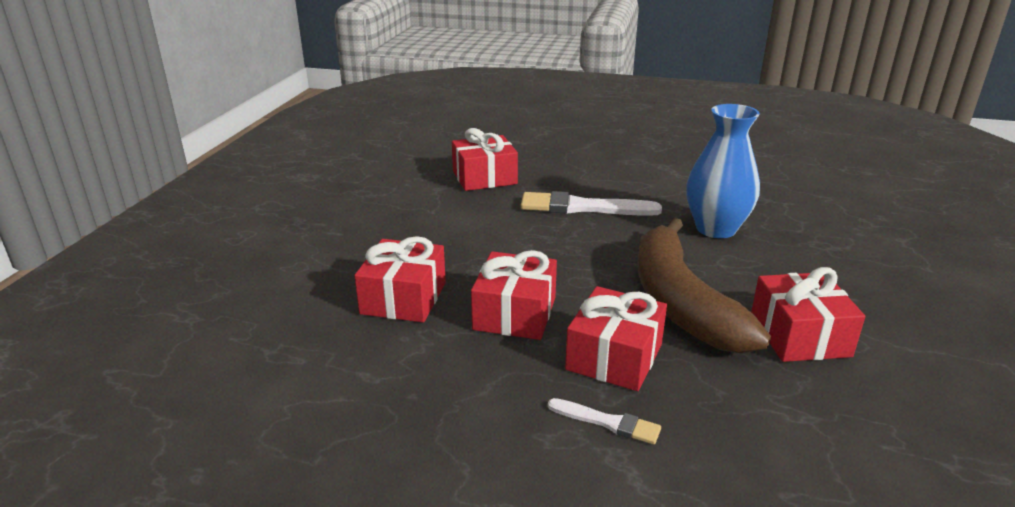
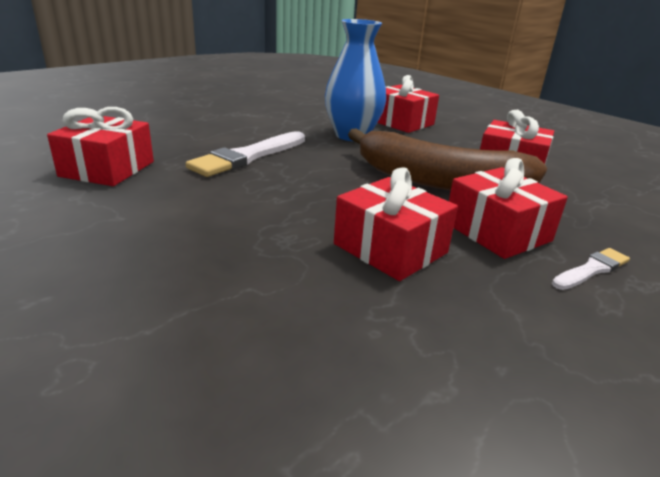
camera: 60 degrees left, 0 degrees up
(403, 298) = (287, 302): red gift -> red gift (402, 122)

